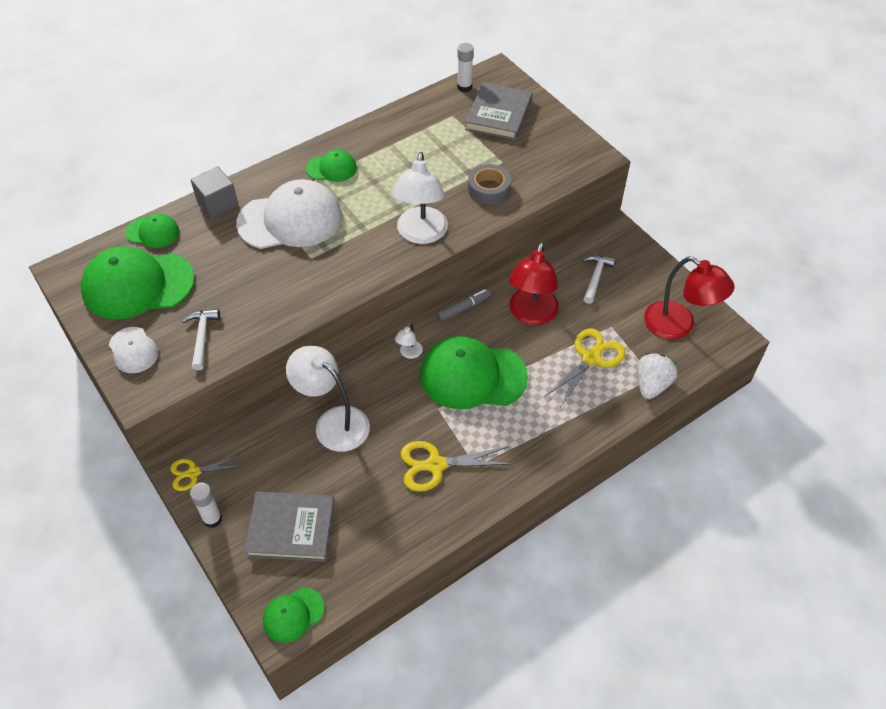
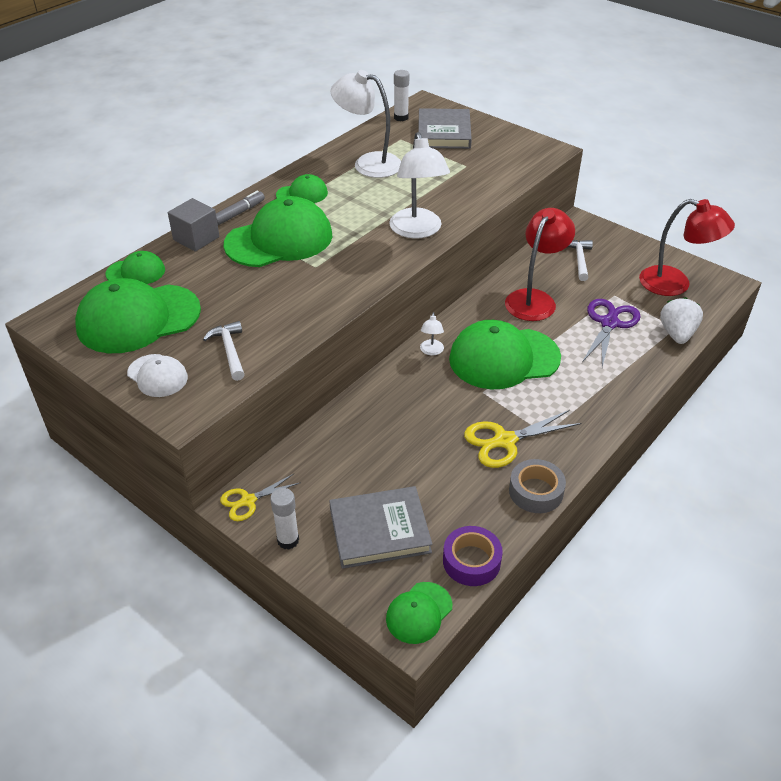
camera: 15 degrees left, 10 degrees down
(290, 220) = (279, 240): white cap -> green cap
(333, 422) = (381, 424): white lamp -> white lamp (368, 163)
(356, 578) = (471, 561): none -> purple tape
(463, 308) = (467, 305): grey marker -> grey marker (239, 213)
(489, 189) = (464, 187): grey tape -> grey tape (536, 491)
(531, 315) = (534, 299): red lamp -> red lamp turned 150 degrees counterclockwise
(591, 358) = (609, 323): yellow scissors -> purple scissors

